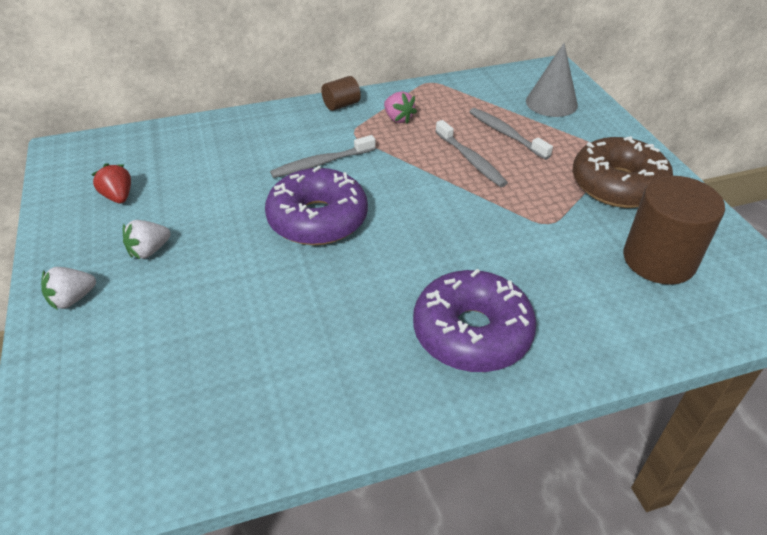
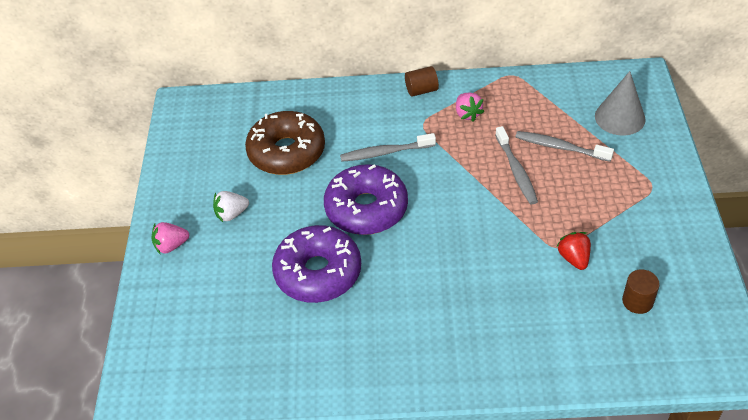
camera: 20 degrees right, 5 degrees up
(72, 299) = (171, 246): white strawberry -> pink strawberry
(118, 197) = (217, 159): red strawberry -> red strawberry (574, 258)
(472, 332) = (453, 333): purple donut -> purple donut (318, 272)
(506, 134) = (560, 147): grey toothbrush -> grey toothbrush turned 45 degrees counterclockwise
(618, 185) = (639, 220): brown donut -> brown donut (287, 152)
(659, 260) = (637, 301): brown cylinder -> brown cylinder, size x0.50

